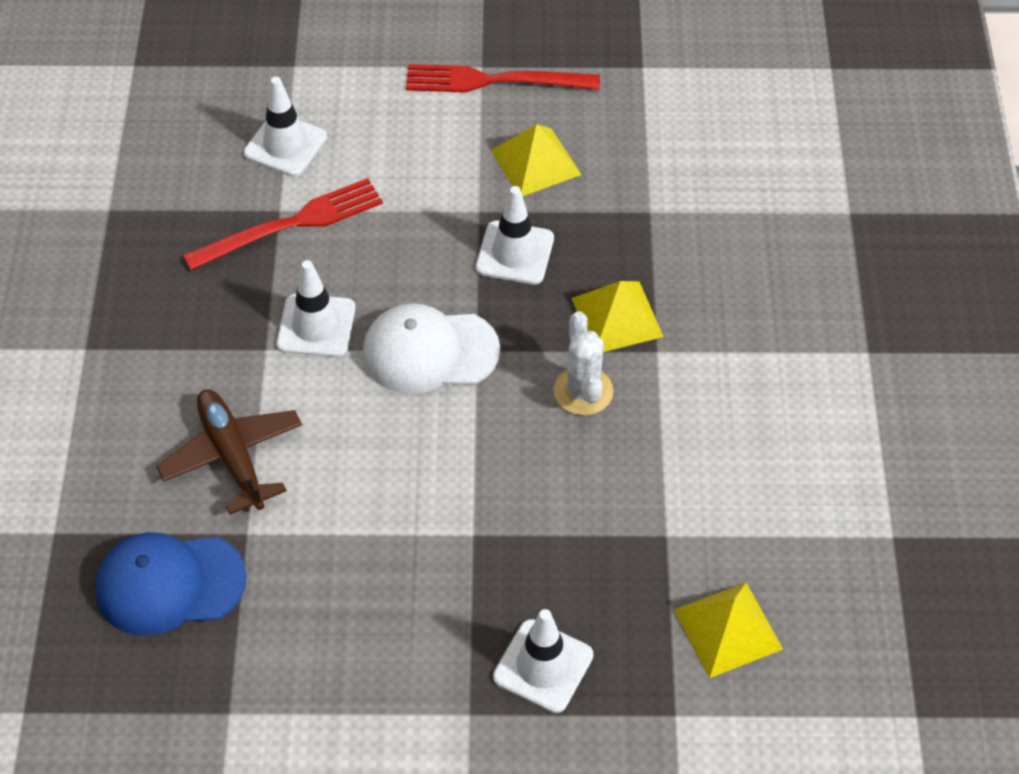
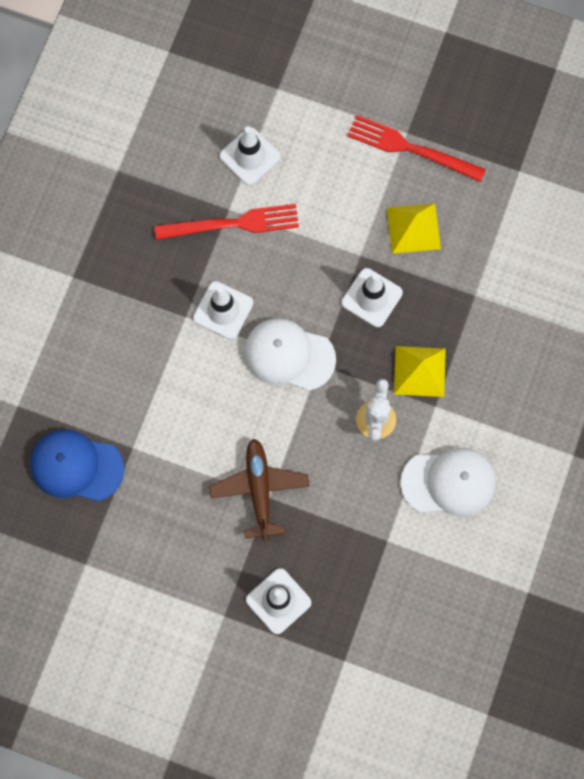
camera: 20 degrees right, 20 degrees up
(233, 456) = (140, 389): brown plane -> brown plane (259, 490)
(718, 436) = (449, 482): none -> white cap
(728, 629) = (398, 617): yellow pyramid -> none

